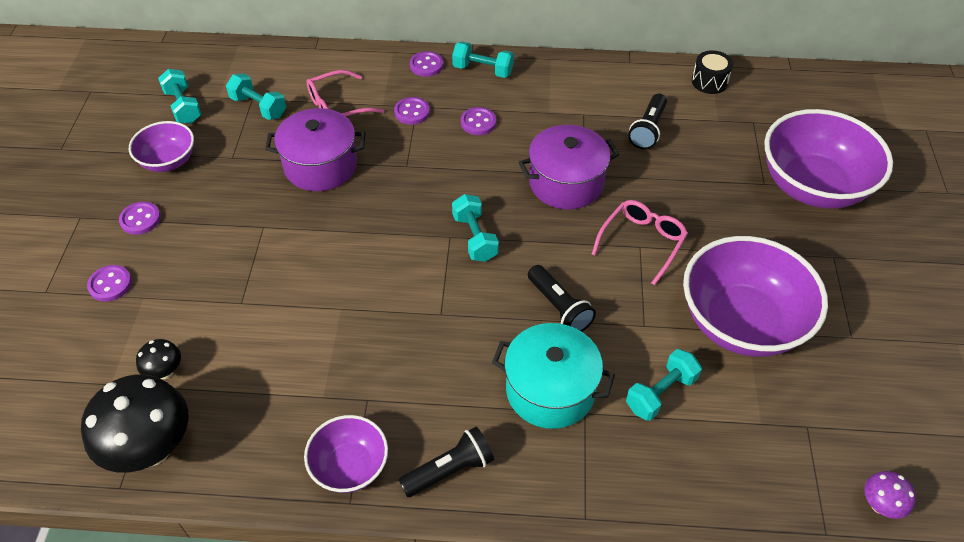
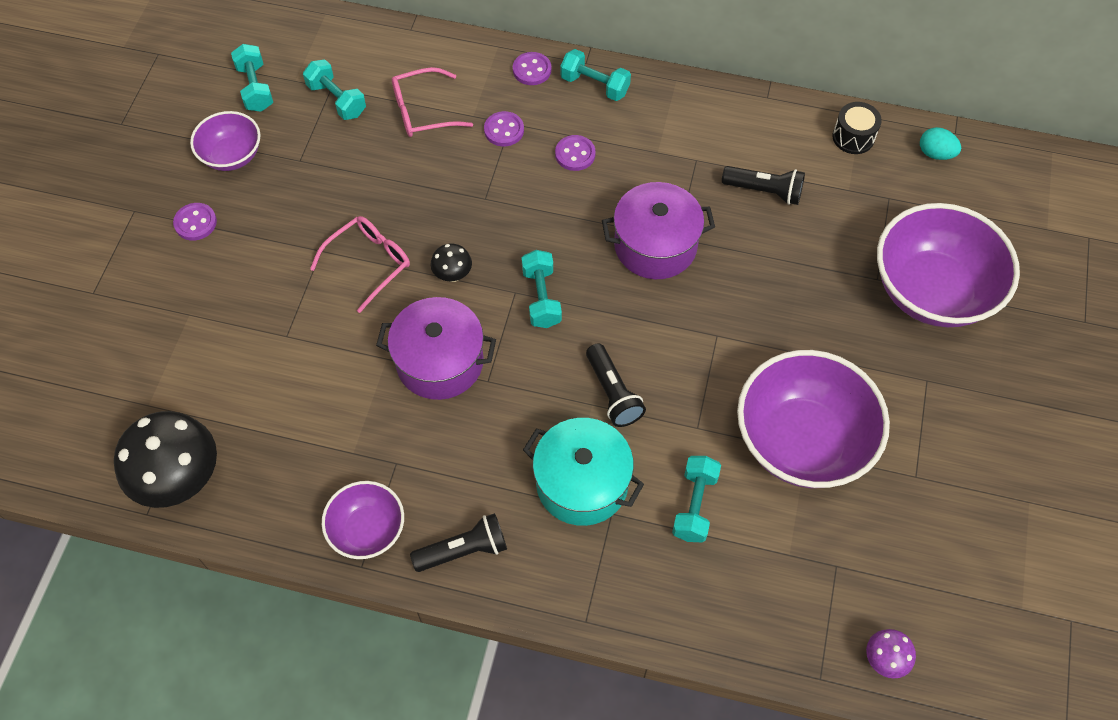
camera: 10 degrees right, 10 degrees up
(110, 284) = (158, 294): purple button -> none
(165, 372) = (202, 400): black mushroom -> black mushroom (453, 275)
(320, 166) = (392, 185): purple pot -> purple pot (440, 362)
(642, 242) = (720, 331): pink glasses -> pink glasses (369, 263)
(648, 130) = (764, 191): black flashlight -> black flashlight turned 105 degrees counterclockwise
(660, 393) = (694, 505): turquoise dumbbell -> turquoise dumbbell turned 45 degrees counterclockwise
(780, 85) = (935, 153): none -> turquoise egg

